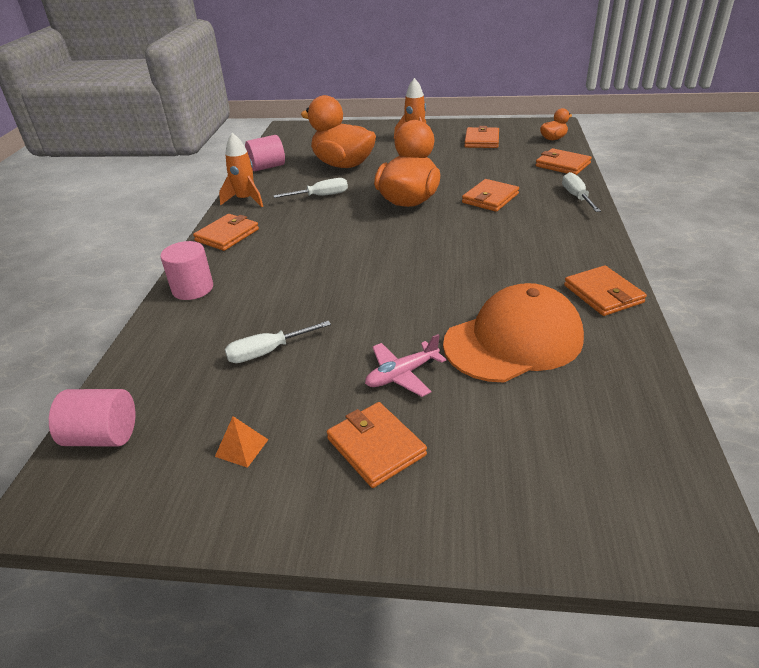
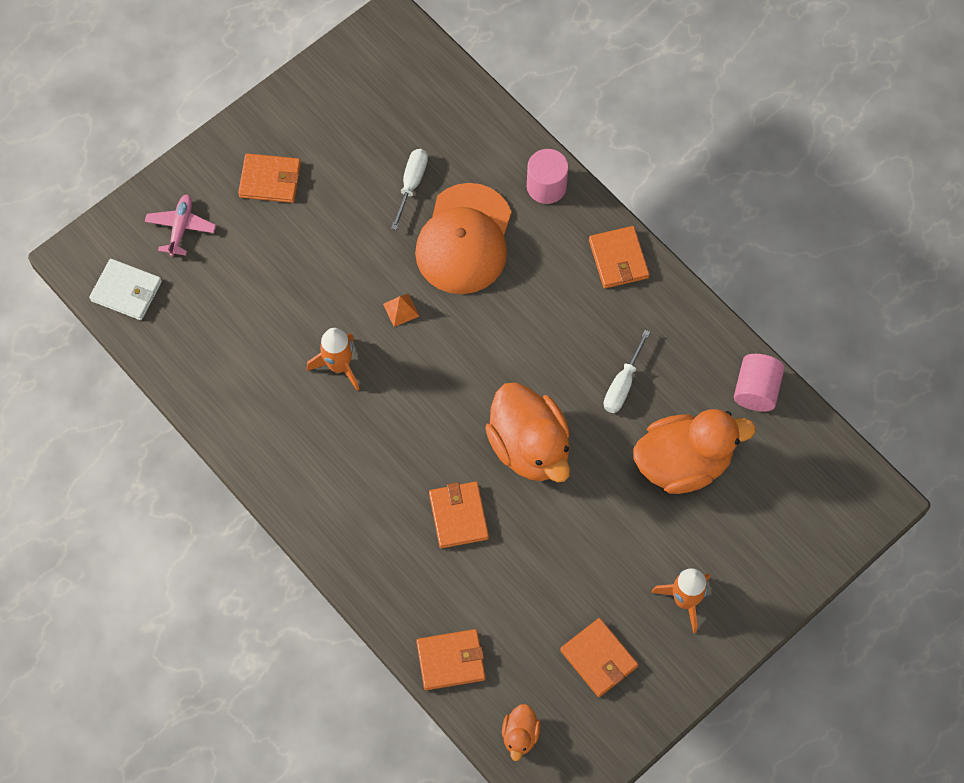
camera: 130 degrees right, 30 degrees up
(103, 436) = (419, 63): pink cylinder -> none
(242, 447) = (338, 121): orange pyramid -> orange pyramid (401, 310)
(245, 200) = (683, 317): orange rocket -> orange rocket (339, 366)
(402, 374) = (309, 238): pink plane -> pink plane (181, 228)
(513, 340) = (269, 326): orange cap -> orange cap (464, 239)
(576, 197) = (379, 588): white screwdriver -> none
(603, 294) = (247, 432): orange wallet -> none
(649, 458) = (126, 291): none -> white wallet

